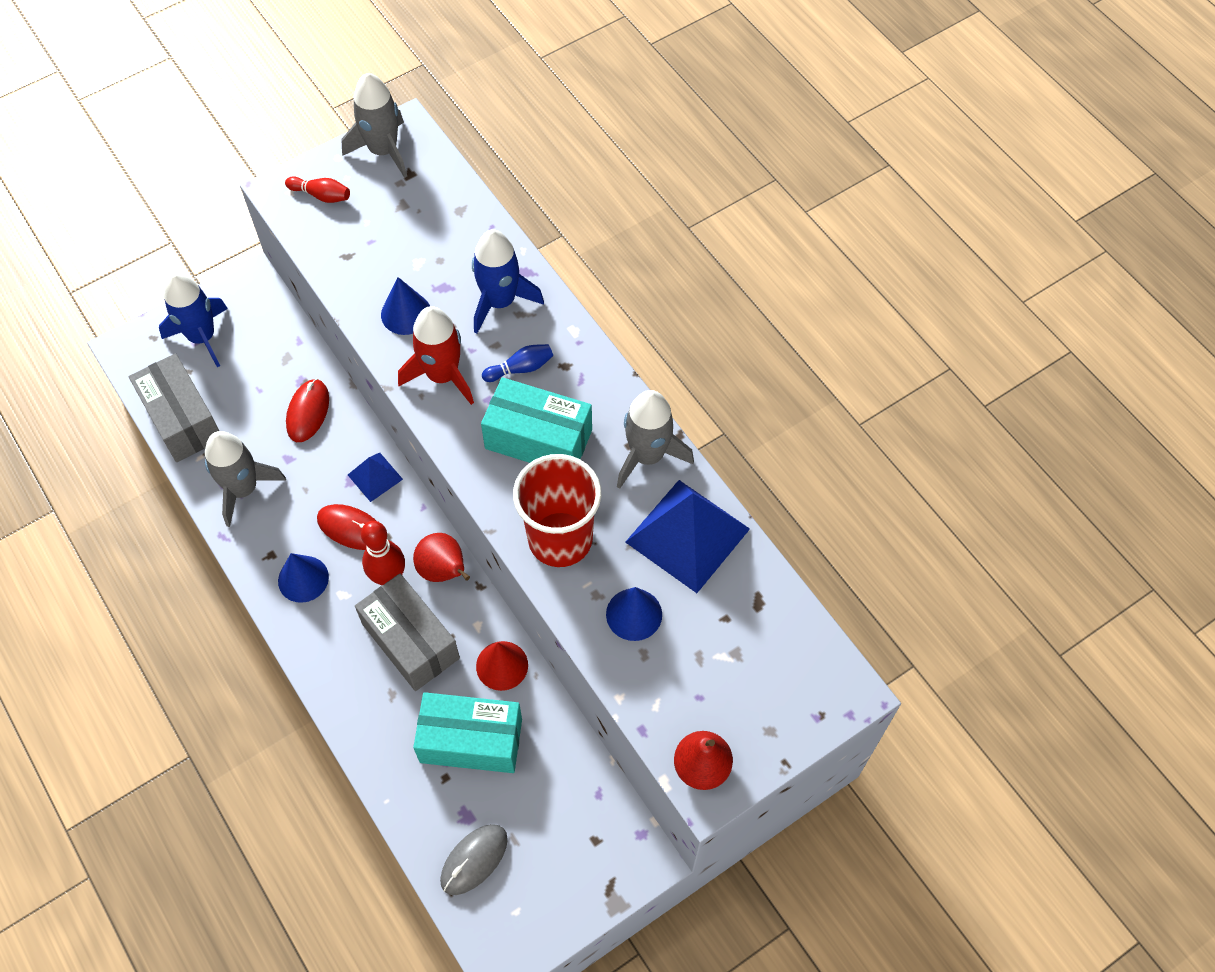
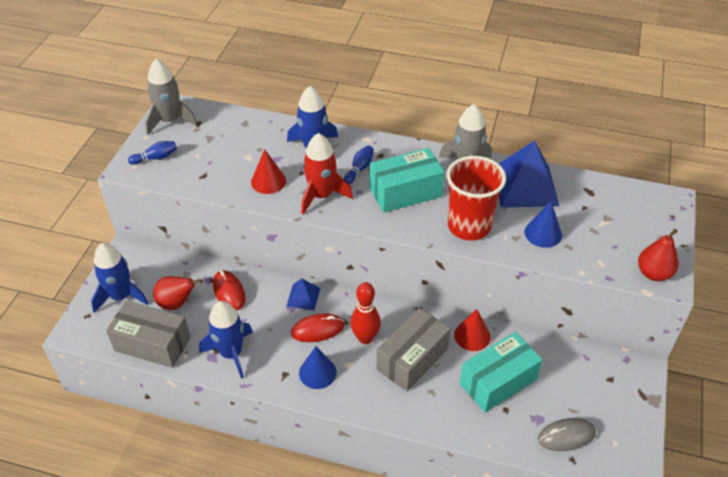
camera: 40 degrees left, 15 degrees down
(243, 489) = (231, 353): grey rocket -> blue rocket
(321, 195) = (156, 158): red bowling pin -> blue bowling pin
(406, 313) = (268, 181): blue cone -> red cone
(411, 641) = (412, 359): grey box -> grey box turned 60 degrees counterclockwise
(444, 570) = (391, 314): red pear -> red pear (177, 303)
(474, 860) = (566, 436): grey mouse -> grey mouse turned 75 degrees clockwise

